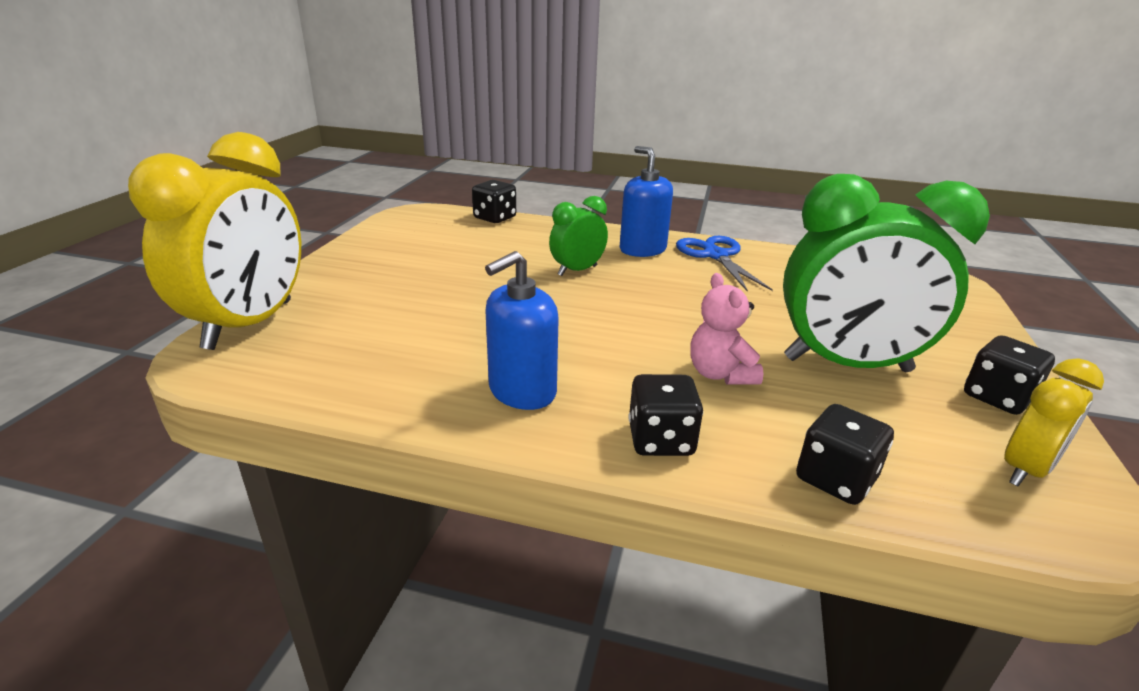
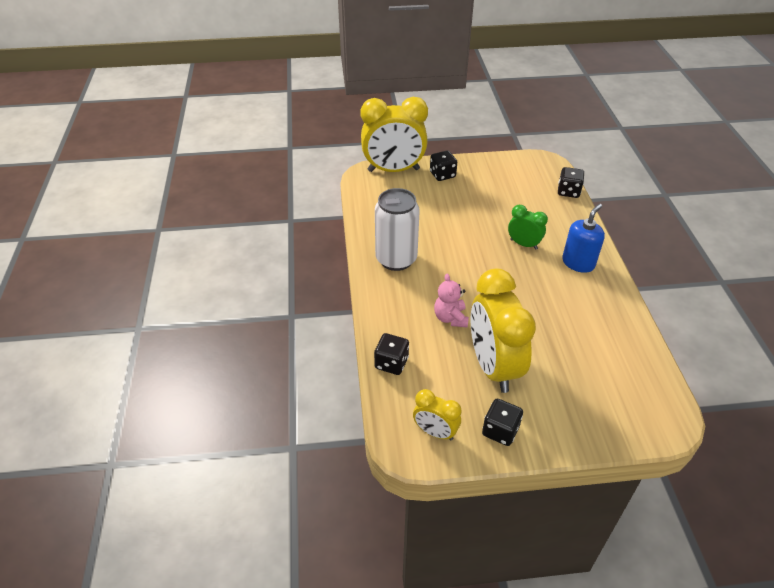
camera: 70 degrees right, 15 degrees up
(522, 391) = (396, 259): blue soap dispenser -> white can
(660, 440) = (387, 307): black dice -> black dice (442, 175)
(716, 256) = (599, 297): blue scissors -> none
(720, 374) = (450, 318): pink teddy bear -> pink teddy bear turned 60 degrees counterclockwise
(847, 365) = (493, 366): green clock -> yellow clock

